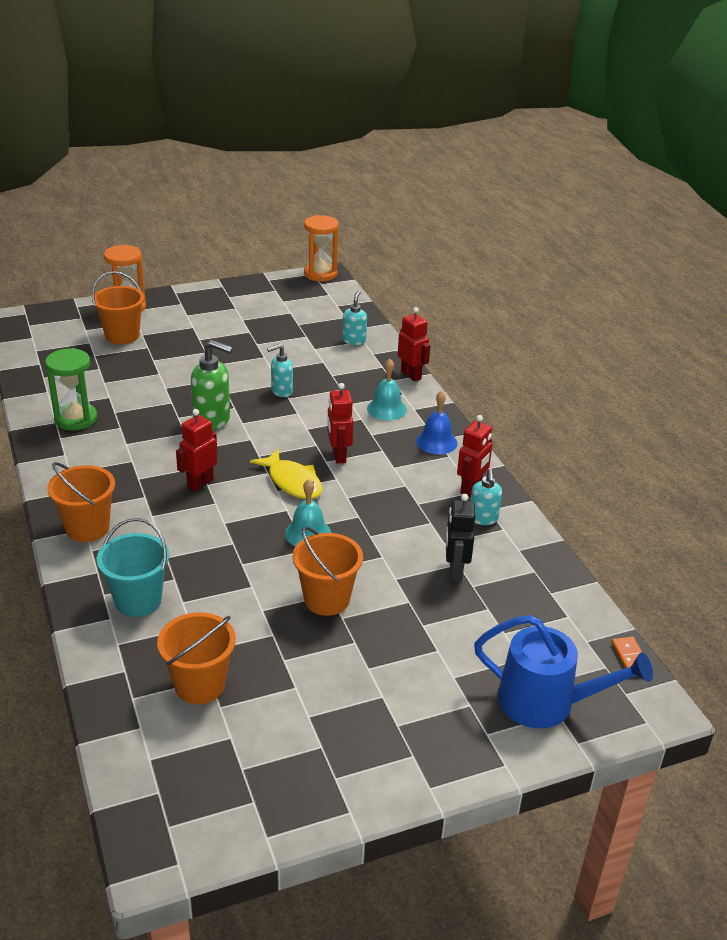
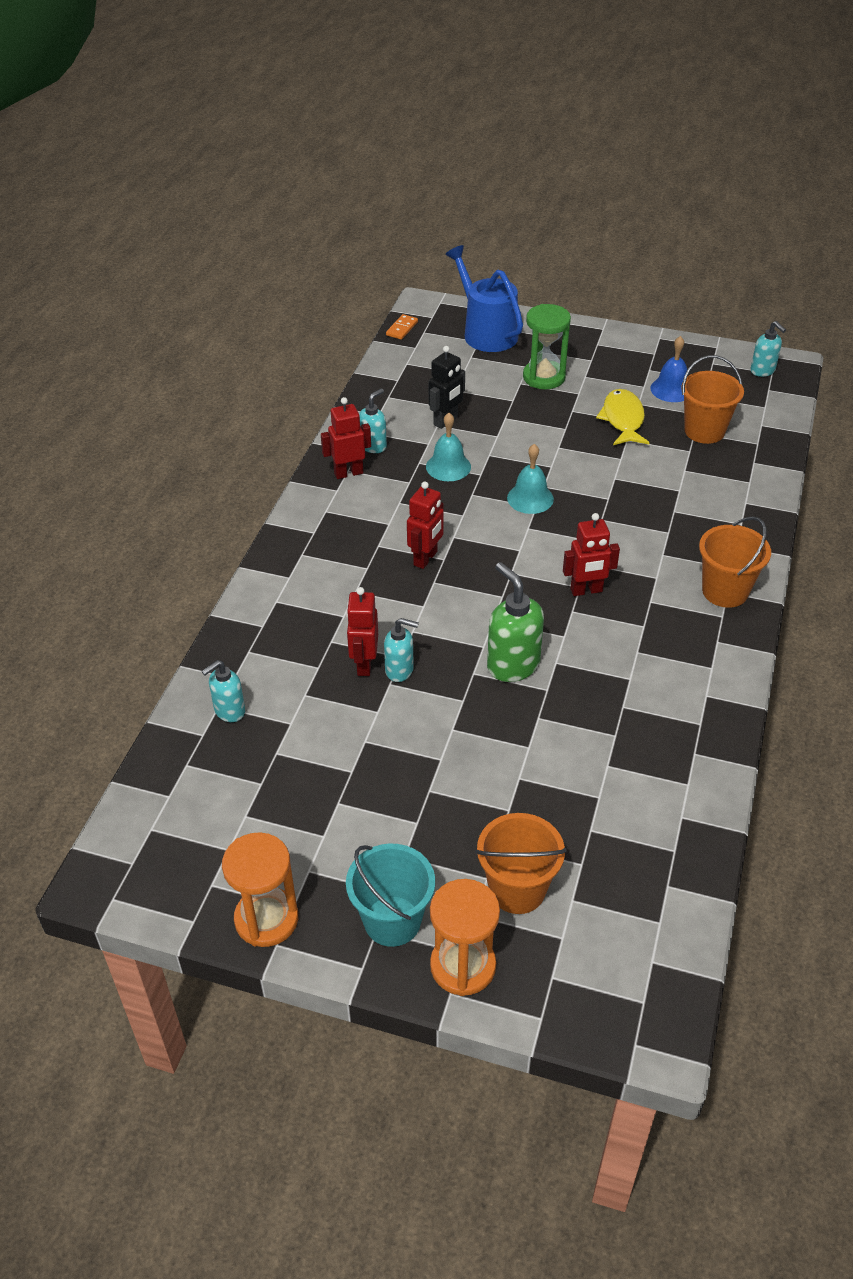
camera: 140 degrees left, 10 degrees up
(76, 419) = (668, 745): green hourglass -> green hourglass (544, 377)
(138, 600) = (715, 506): turquoise bucket -> turquoise bucket (392, 921)
(181, 823) = (763, 371): none -> turquoise soap dispenser
(292, 482) = (497, 551): yellow fish -> yellow fish (623, 419)
(320, 274) = (104, 889): orange hourglass -> orange hourglass (266, 919)
(326, 599) = (565, 444): orange bucket -> none
(386, 409) = (316, 590): turquoise bell -> turquoise bell (448, 466)
(411, 375) = (234, 622): red robot -> red robot (364, 664)
(436, 442) = (317, 529): blue bell -> blue bell (671, 389)

